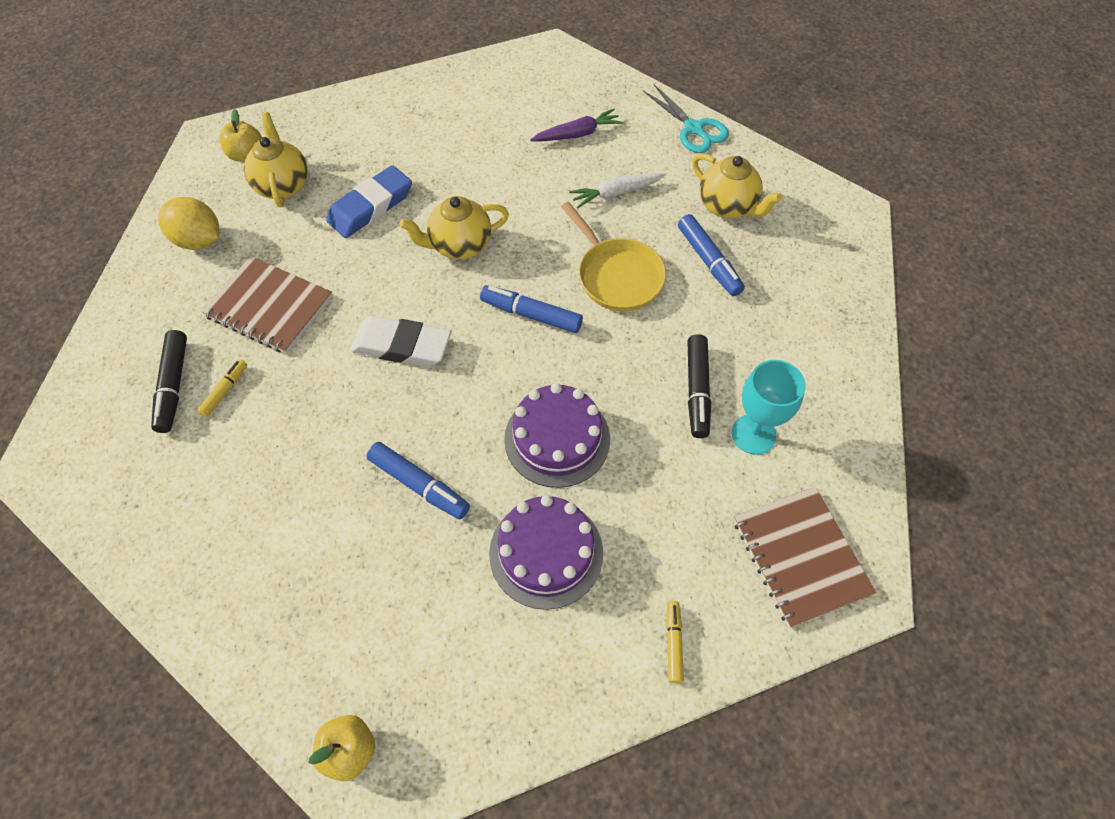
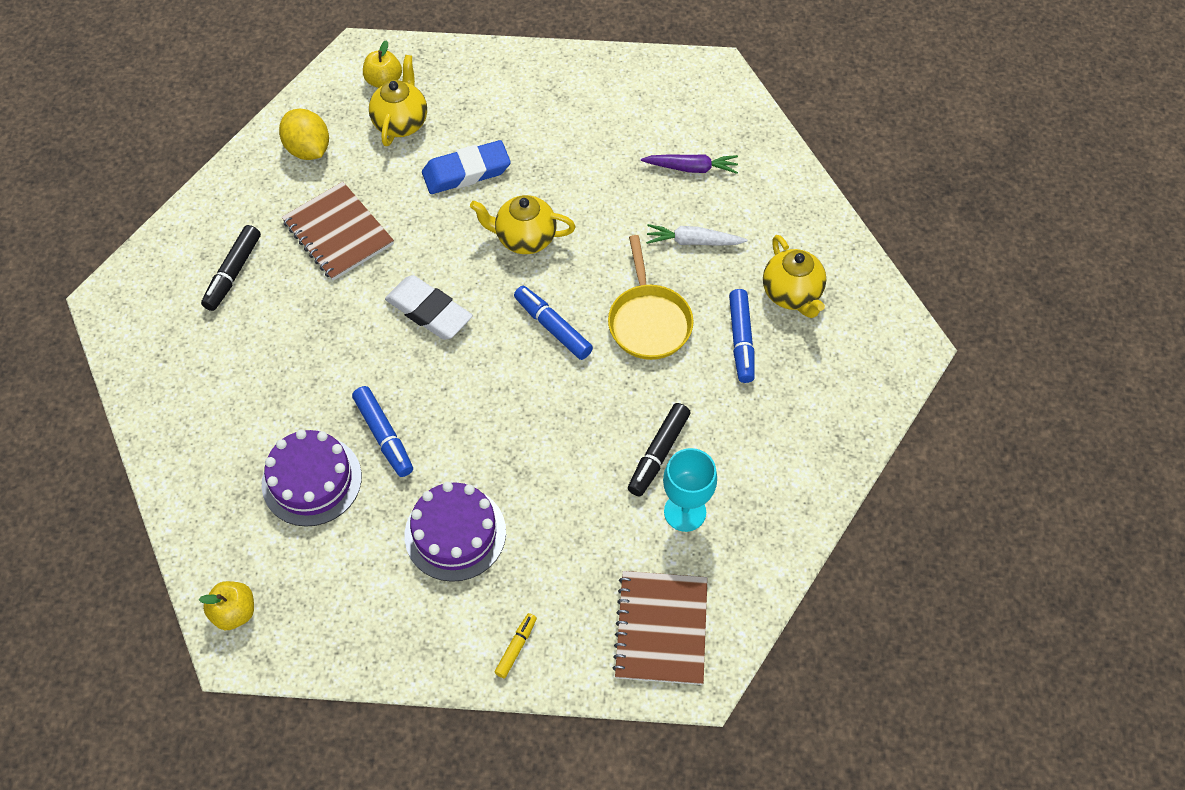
camera: 25 degrees right, 0 degrees up
(225, 391) = (270, 293): yellow marker -> none
(557, 439) = (515, 445): purple cake -> purple cake (312, 480)
(693, 129) = (807, 203): turquoise scissors -> none

